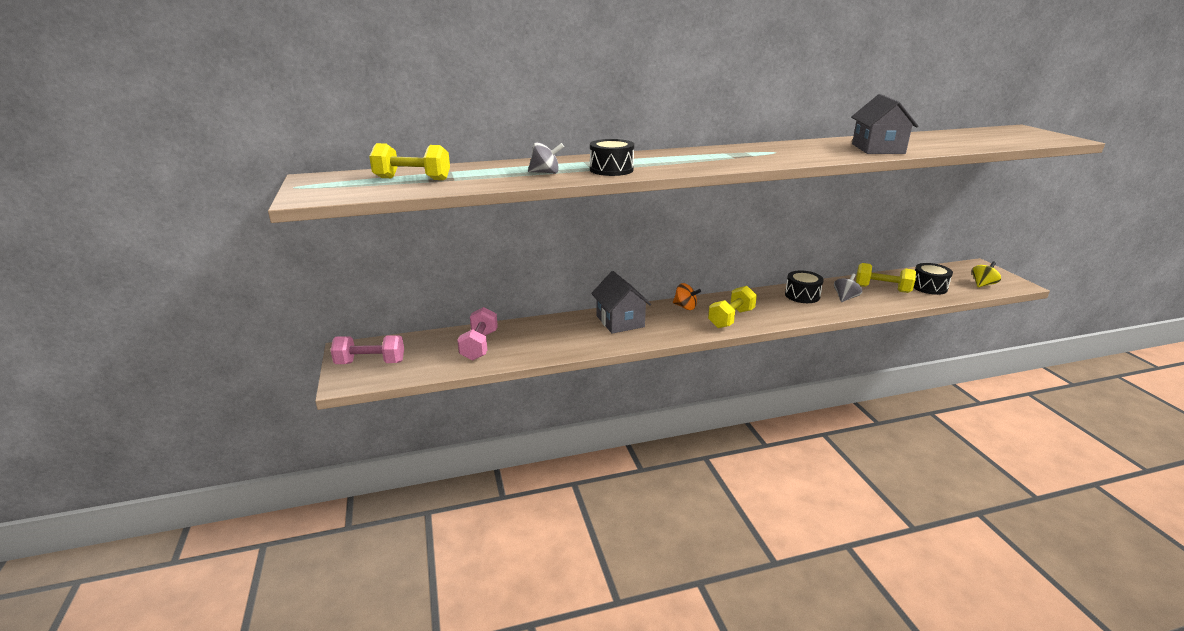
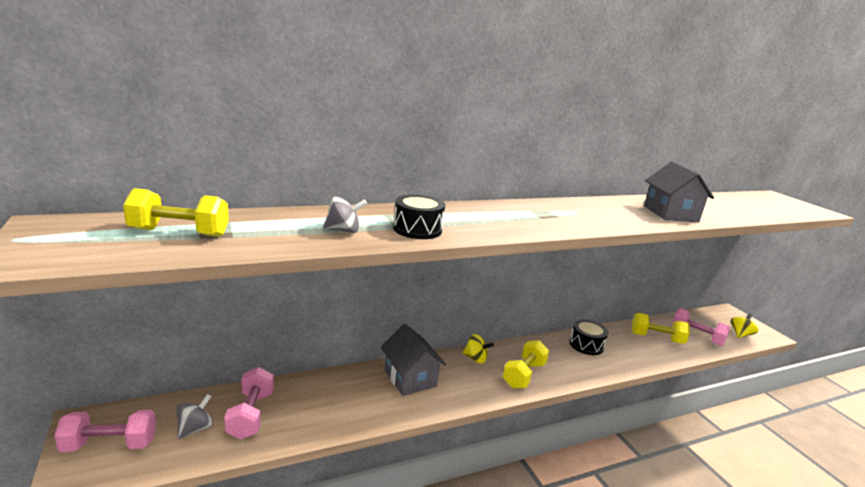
camera: 10 degrees left, 5 degrees down
(685, 307) = (475, 358): orange spinning top -> yellow spinning top
(845, 298) = (626, 349): grey spinning top -> grey spinning top (195, 428)
(929, 287) = (696, 336): black drum -> pink dumbbell

